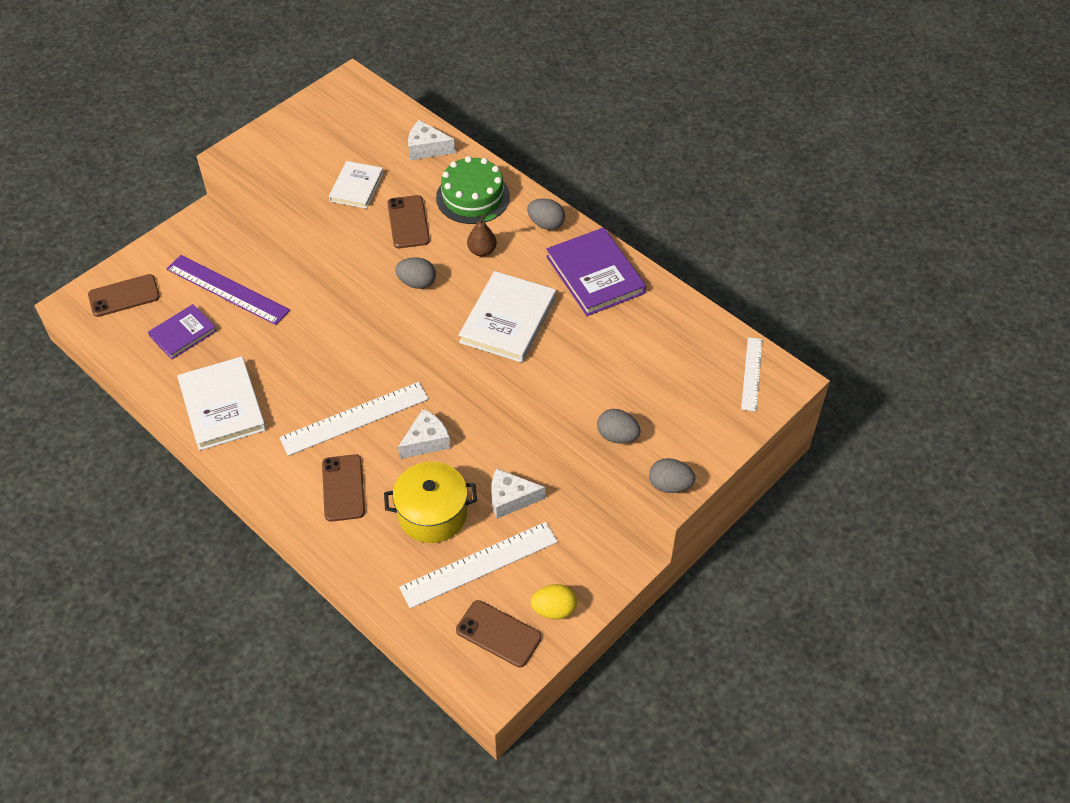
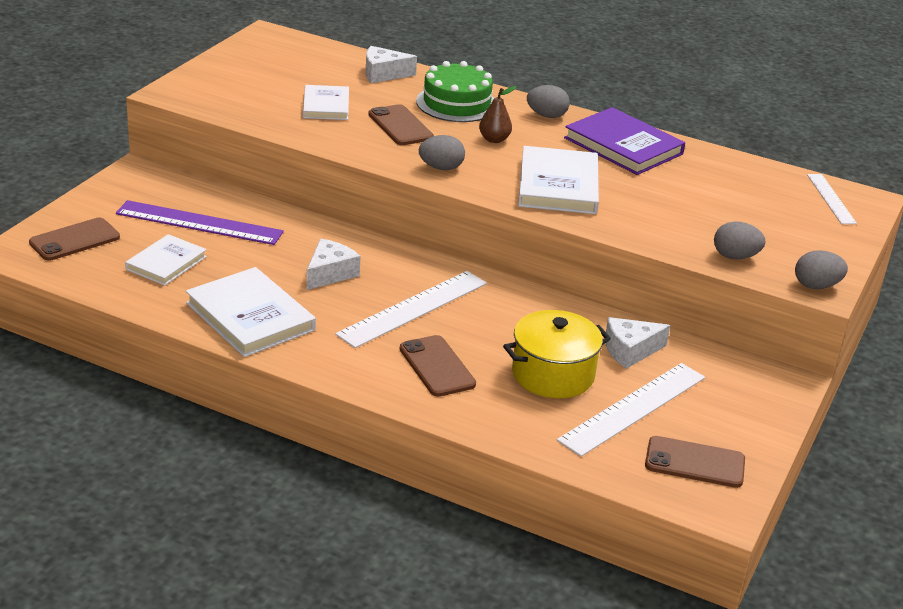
camera: 20 degrees left, 20 degrees down
(183, 333) = (166, 263): purple book -> white book
(426, 441) = (506, 317): white cheese -> white cheese (330, 273)
(554, 610) = (740, 433): yellow egg -> none

